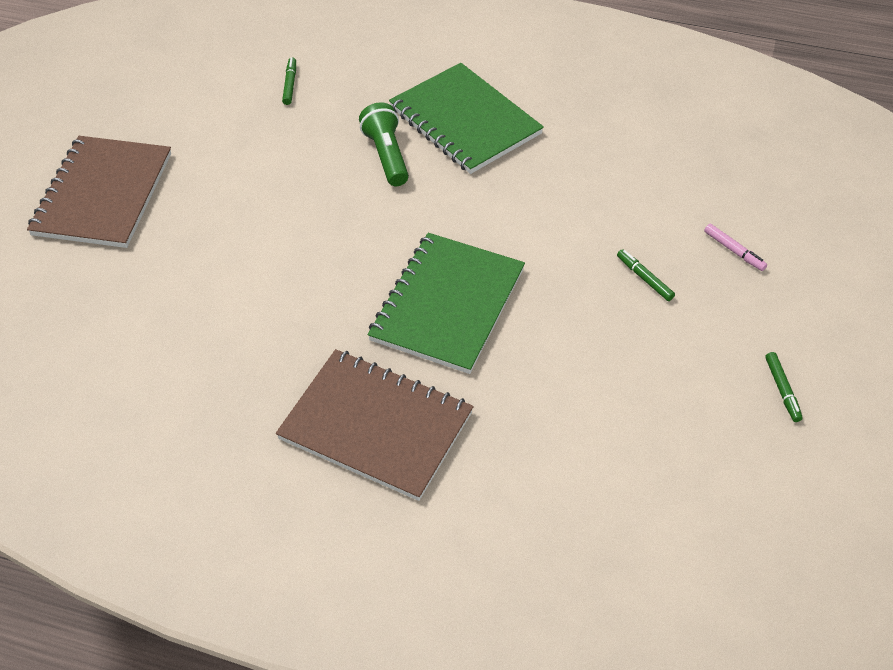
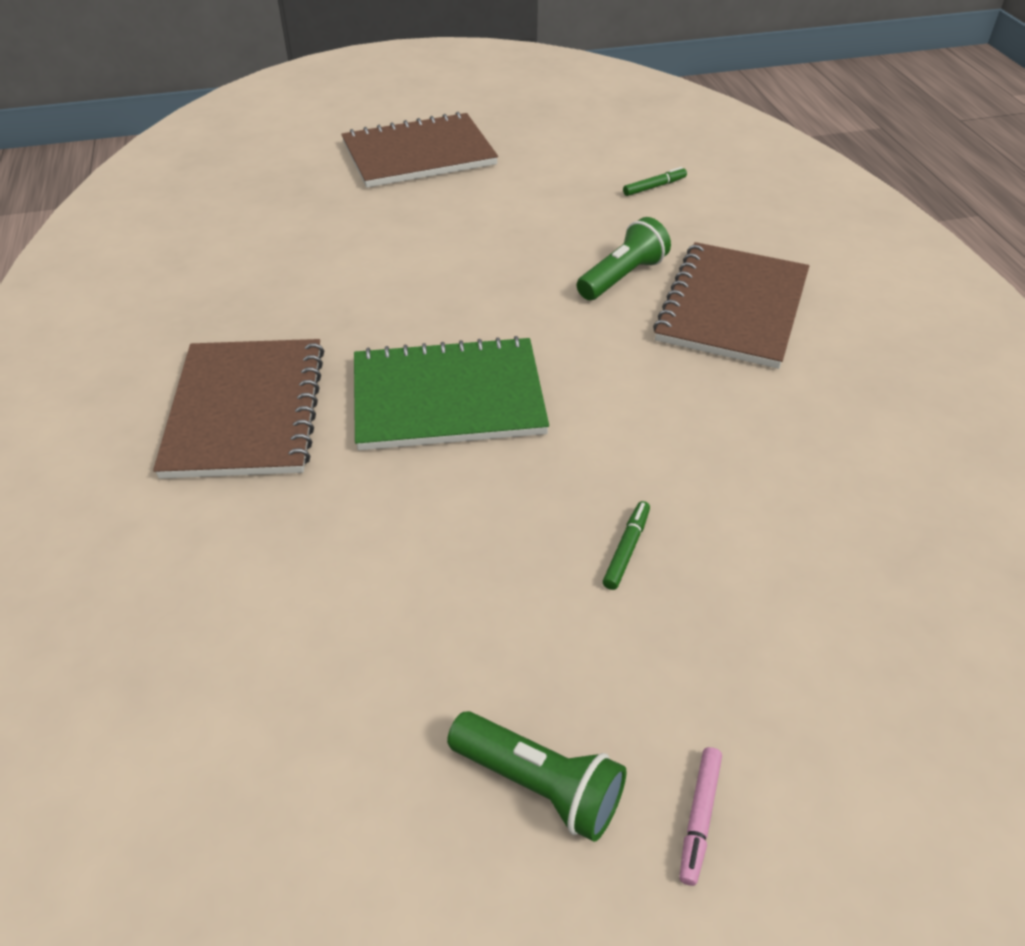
camera: 60 degrees right, 5 degrees down
(465, 121) = (732, 307): green notebook -> brown notebook
(734, 251) = (763, 628): pink marker -> pink marker (699, 817)
(782, 390) = (539, 785): green marker -> green flashlight

